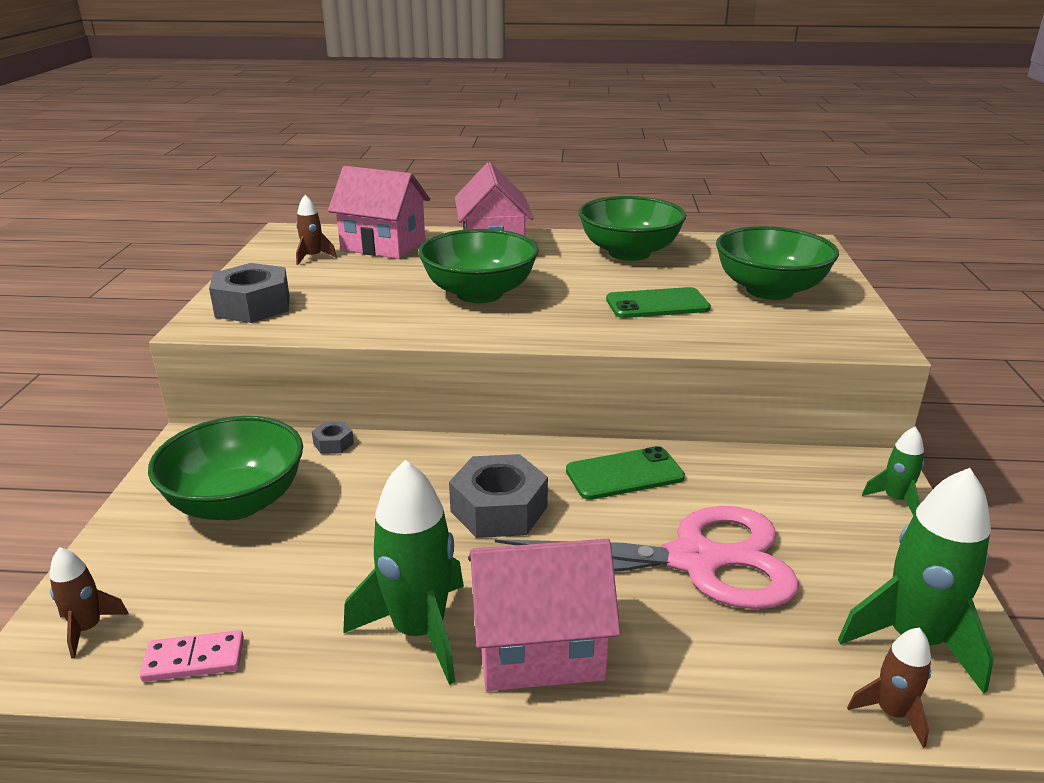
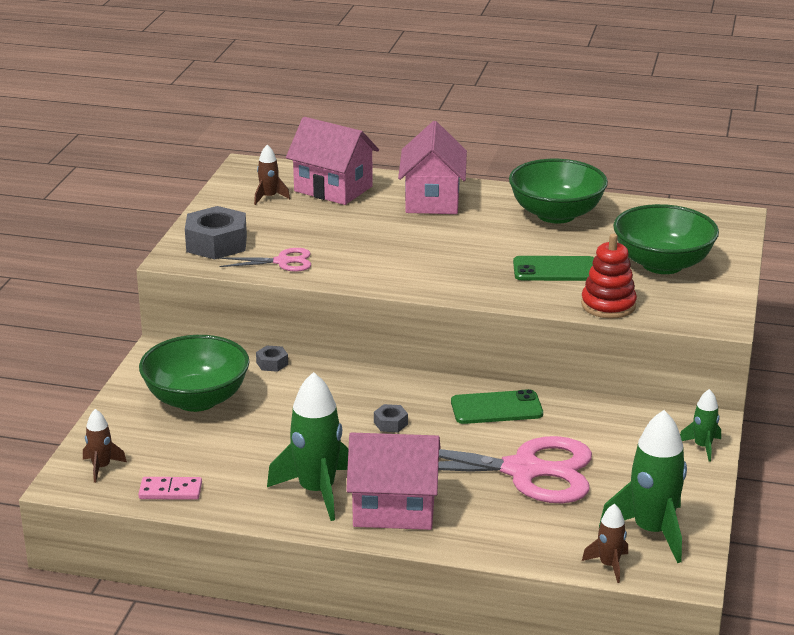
camera: 10 degrees right, 0 degrees up
(335, 319) = (282, 262): none -> pink scissors
(479, 293) = (406, 247): green bowl -> none
(499, 509) = (390, 423): grey nut -> grey nut, size x0.46
(738, 336) = (608, 305): none -> red stacking toy

